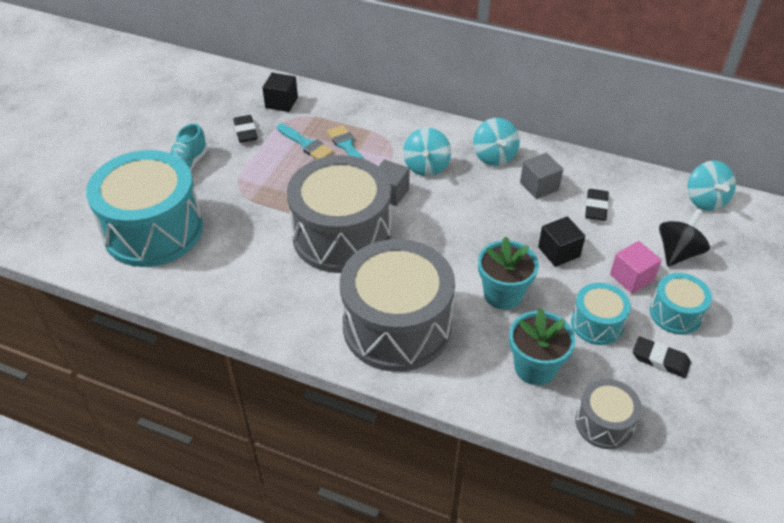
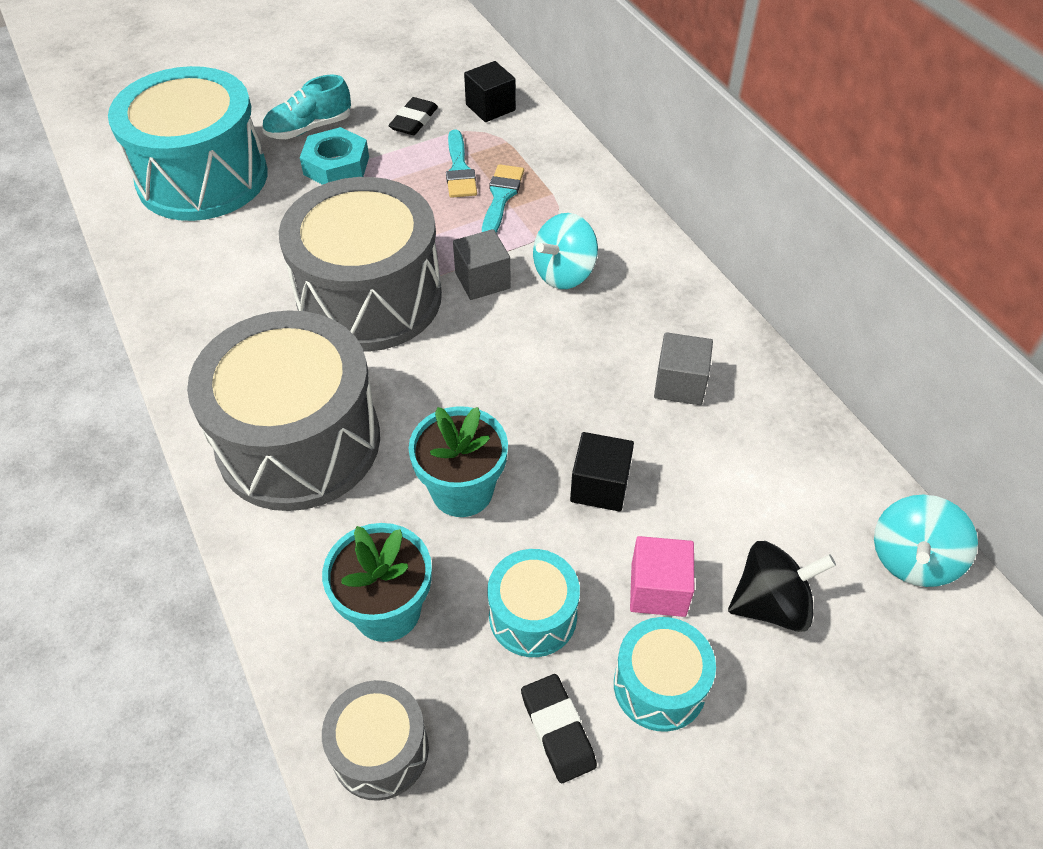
camera: 40 degrees right, 5 degrees up
(231, 179) = (336, 165): none -> turquoise nut
(494, 156) = (666, 310): turquoise spinning top -> none
(596, 207) = (725, 461): black eraser -> none

